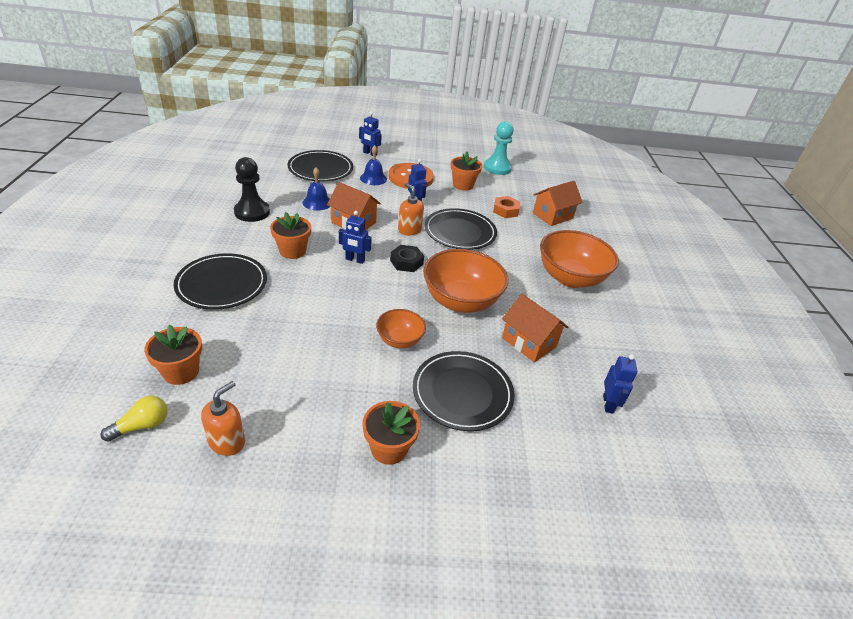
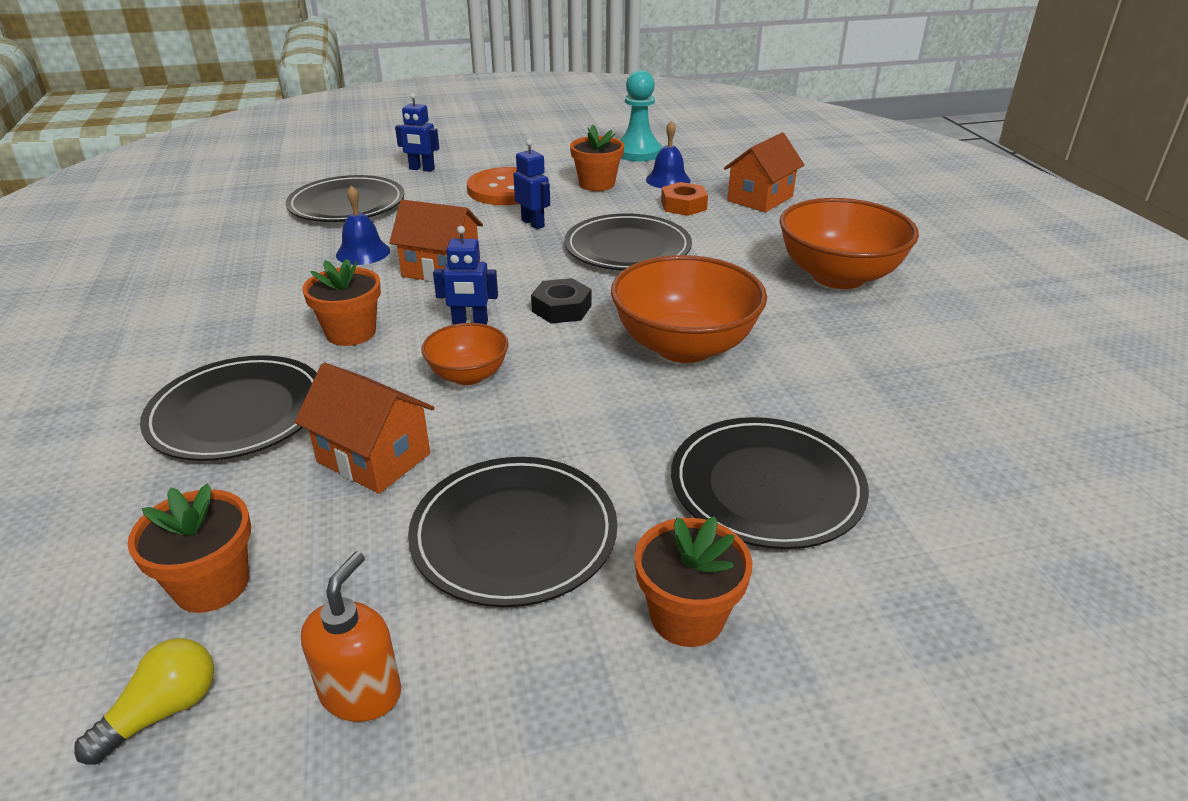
camera: 10 degrees left, 5 degrees down
(252, 212) = (250, 289): black pawn -> none
(326, 384) = (514, 534): none -> black plate
(373, 178) = (444, 201): blue bell -> blue bell (668, 180)
(399, 340) = (612, 429): orange bowl -> orange bowl (468, 375)
(409, 230) = (542, 261): orange soap dispenser -> none
(529, 342) = (830, 382): orange house -> orange house (374, 458)
(608, 404) = (1013, 444): blue robot -> none

